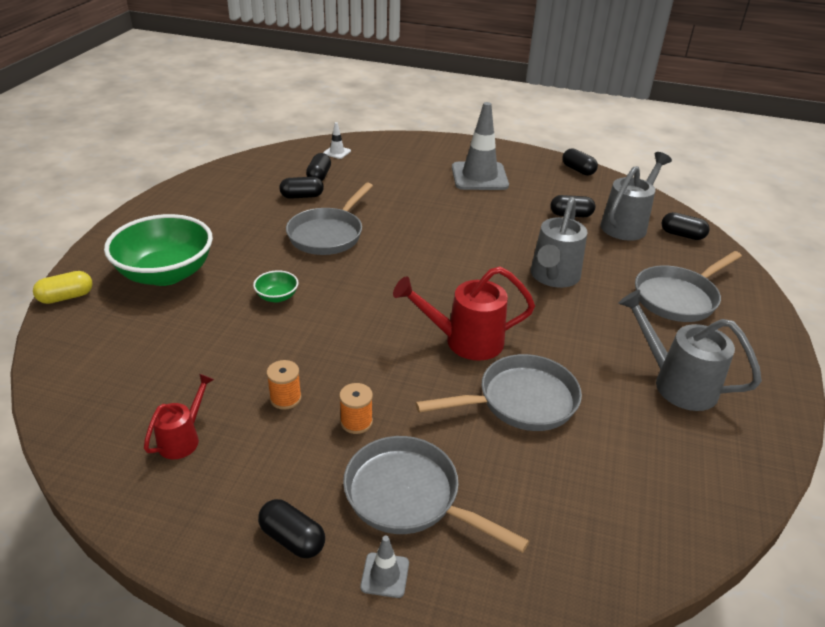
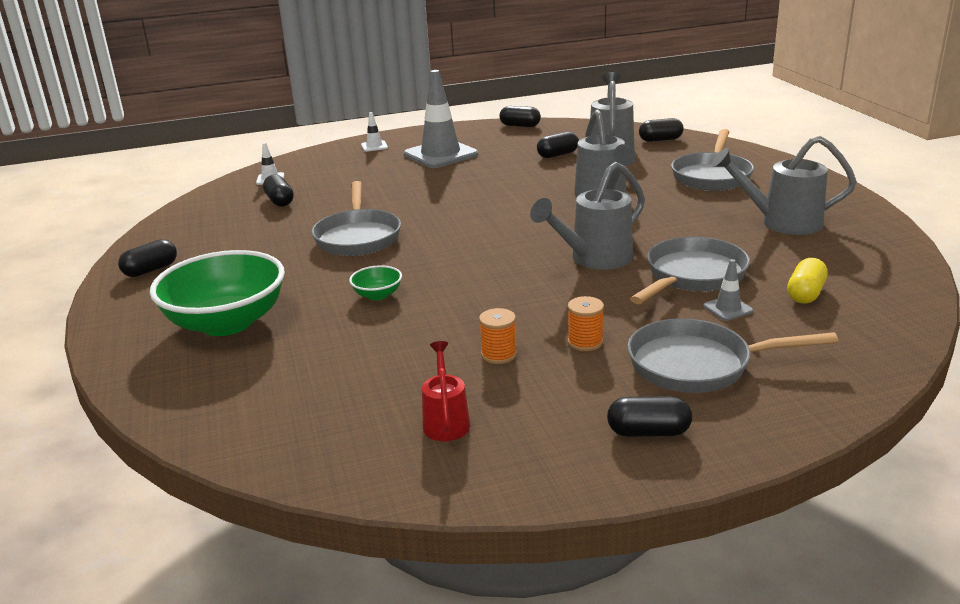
camera: 30 degrees left, 10 degrees down
(66, 297) = (133, 383): yellow capsule -> yellow capsule (805, 294)
(302, 196) = (285, 220): black capsule -> black capsule (151, 270)
(385, 575) = (752, 415): grey traffic cone -> grey traffic cone (728, 309)
(442, 148) = (374, 146): none -> white traffic cone
(465, 341) = (594, 259): red watering can -> grey watering can

